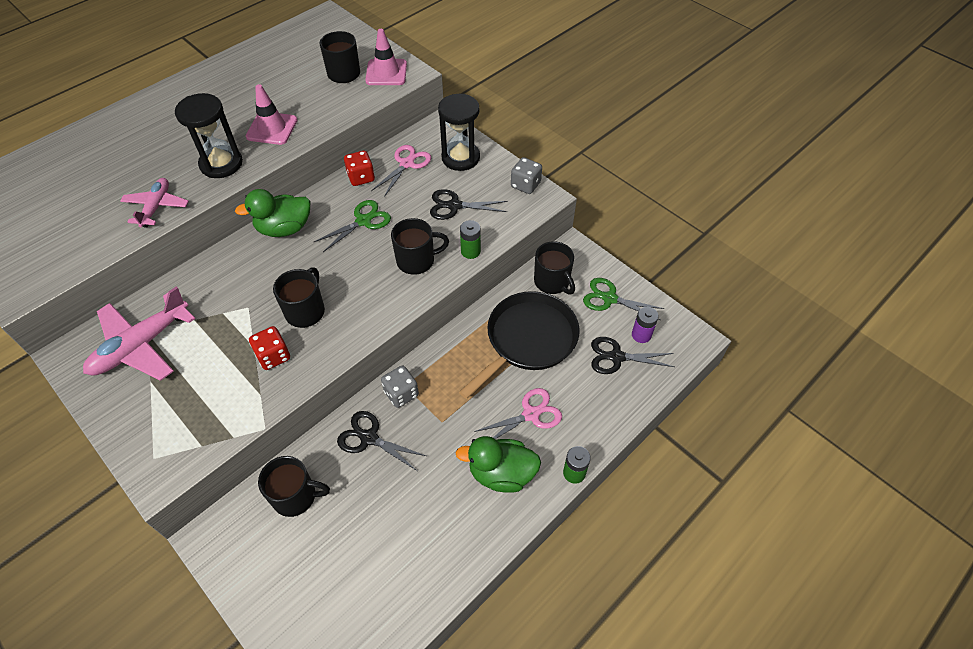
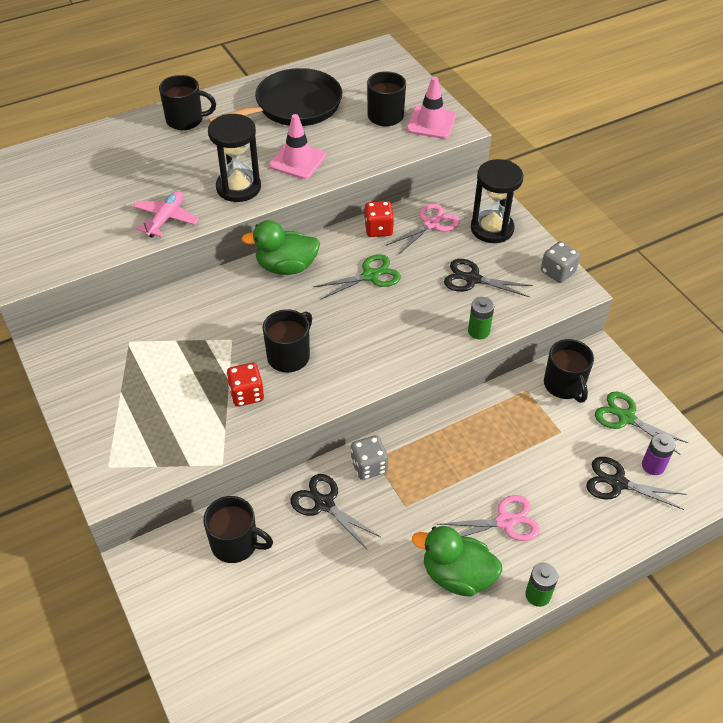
camera: 15 degrees right, 5 degrees down
(141, 345) = (119, 354): pink plane -> none
(416, 261) = (417, 329): black mug -> black mug (185, 120)
(528, 339) = (521, 441): black pan -> black pan (294, 106)

